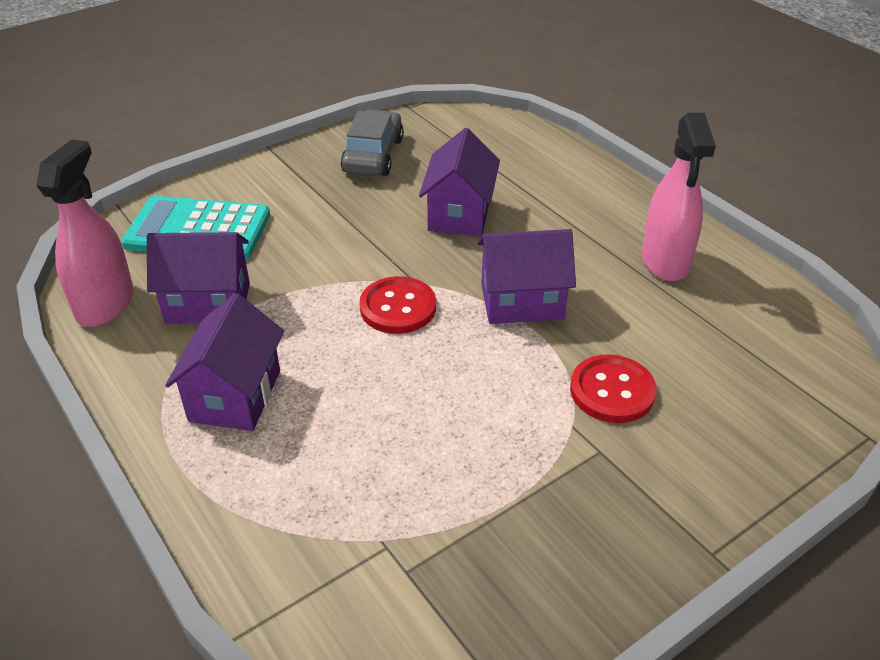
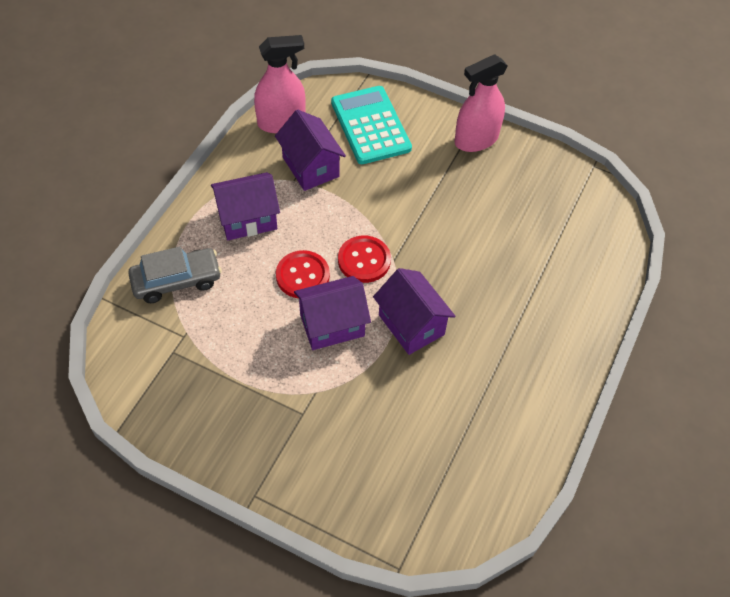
camera: 60 degrees right, 15 degrees up
(373, 155) = (514, 174): grey car -> grey car (177, 281)
(459, 214) = (481, 252): purple house -> purple house (332, 325)
(612, 391) = (356, 404): red button -> red button (302, 276)
(665, 261) = (512, 396): pink spray bottle -> pink spray bottle (476, 140)

